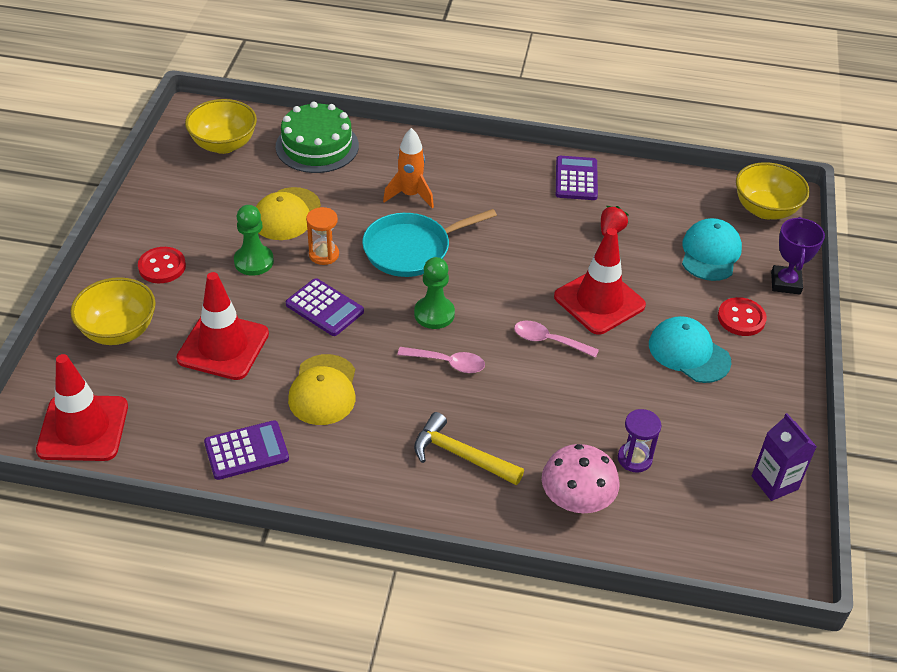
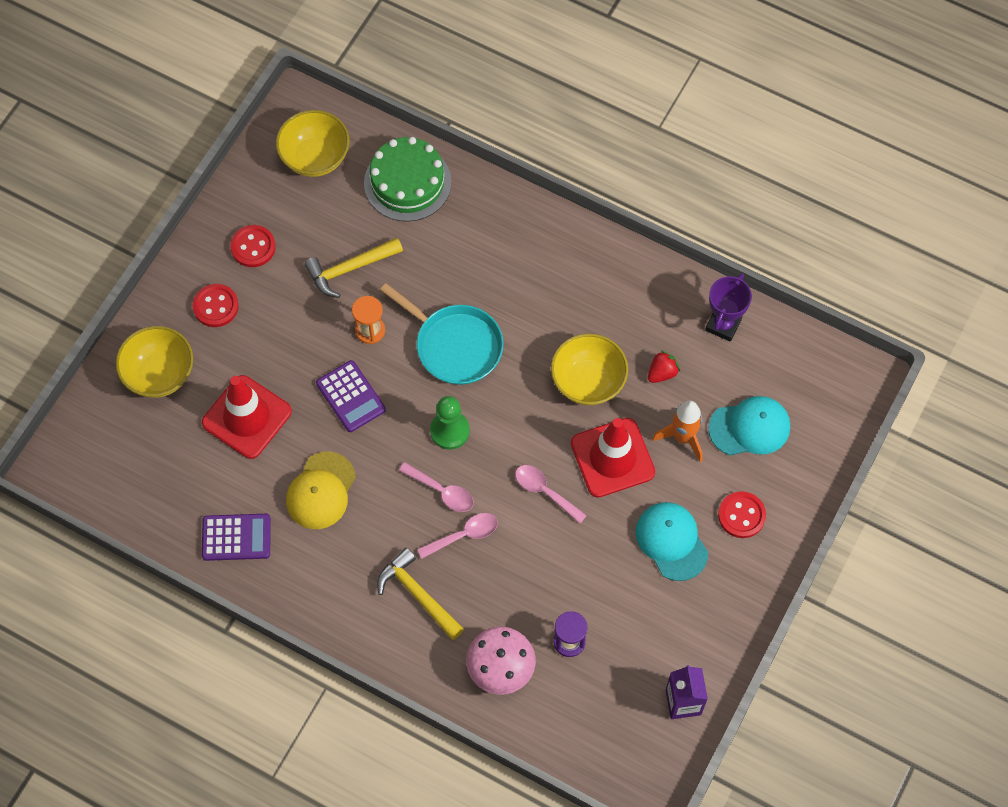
camera: 20 degrees right, 20 degrees up
(83, 428) = (106, 475): red traffic cone -> none
(185, 216) = (253, 247): none -> red button
(254, 261) = (302, 322): green pawn -> none
(286, 214) = (350, 269): yellow cap -> yellow hammer
(410, 195) = (479, 274): orange rocket -> orange rocket (683, 437)
(411, 249) = (455, 345): turquoise pan -> turquoise pan turned 135 degrees counterclockwise
(486, 393) = (464, 535): none -> pink spoon
(576, 179) = (656, 294): purple calculator -> none
(710, 253) = (750, 427): turquoise cap -> turquoise cap turned 45 degrees clockwise
(765, 209) = (835, 386): yellow bowl -> yellow bowl (588, 381)
(785, 283) = (807, 485): purple trophy -> purple trophy (723, 325)

